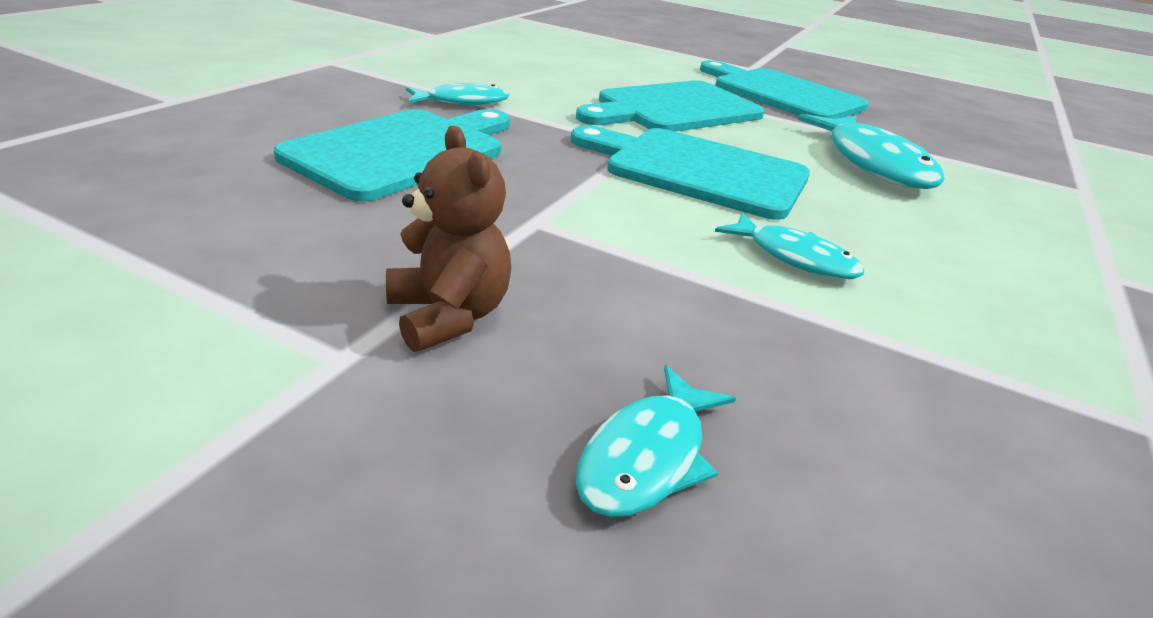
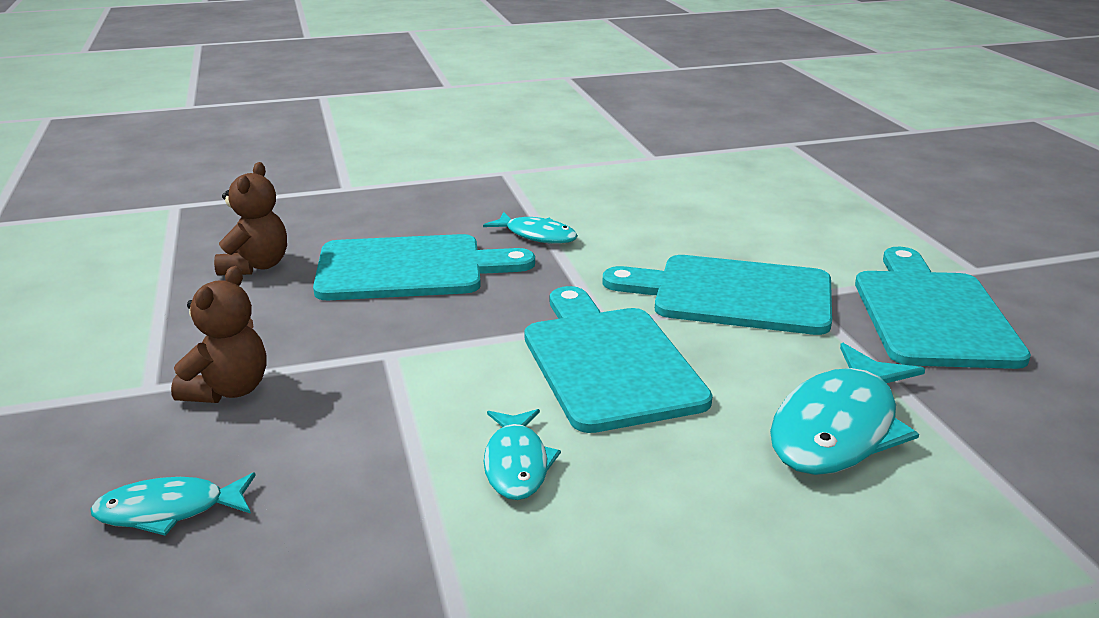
camera: 50 degrees right, 5 degrees down
(213, 193) = (256, 266): none -> brown teddy bear

